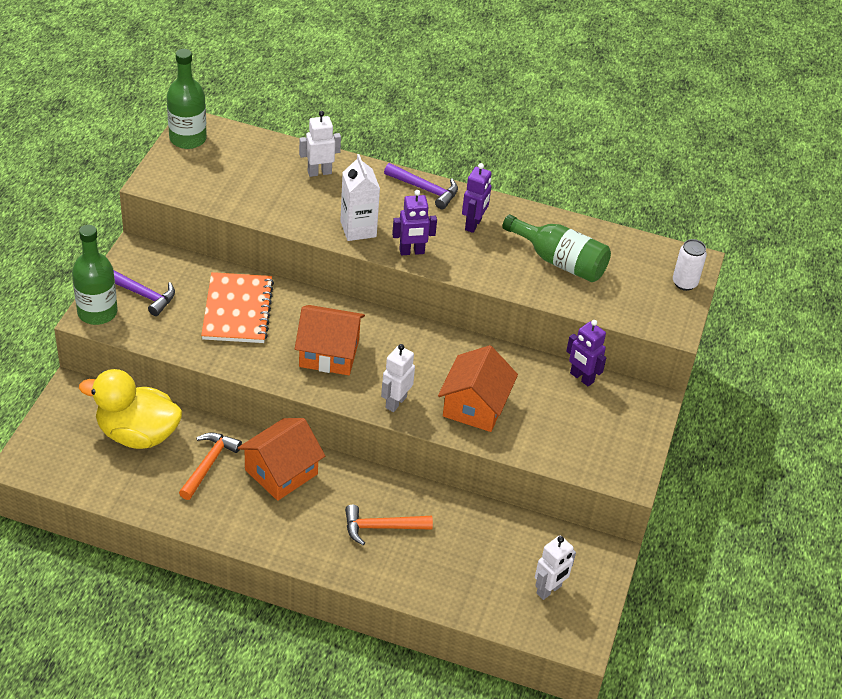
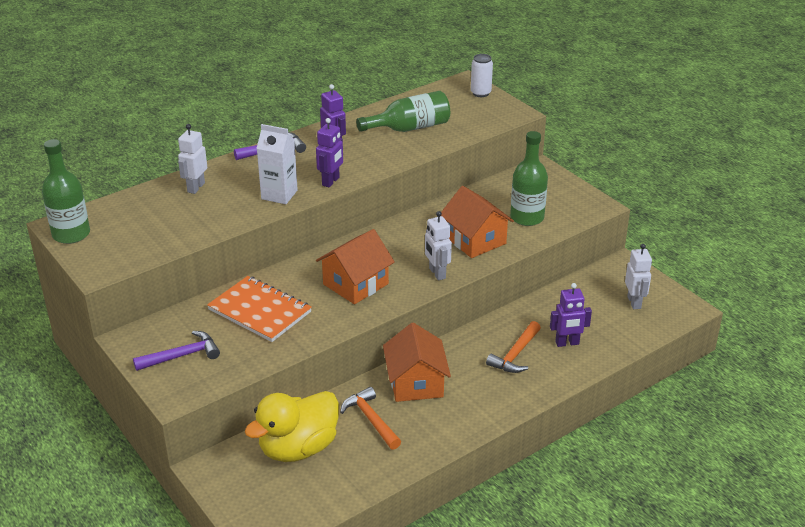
camera: 50 degrees left, 10 degrees down
(97, 312) = (174, 390): green bottle -> green bottle (527, 217)
(581, 378) = (492, 186): purple robot -> purple robot (567, 343)

